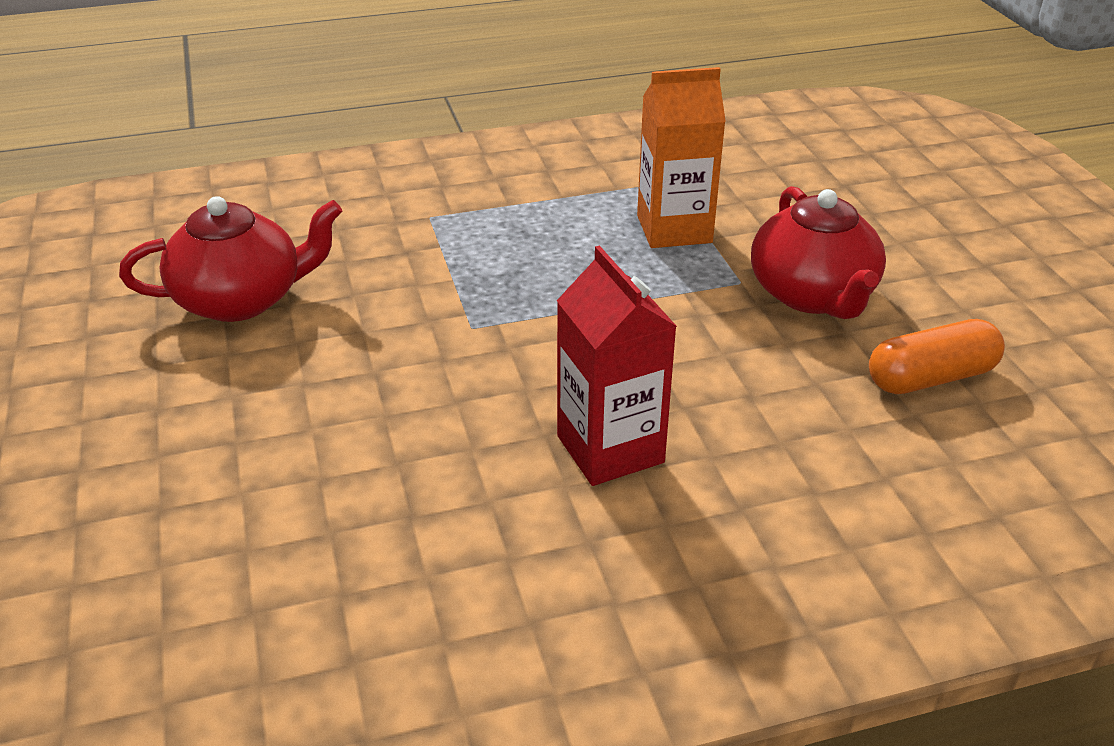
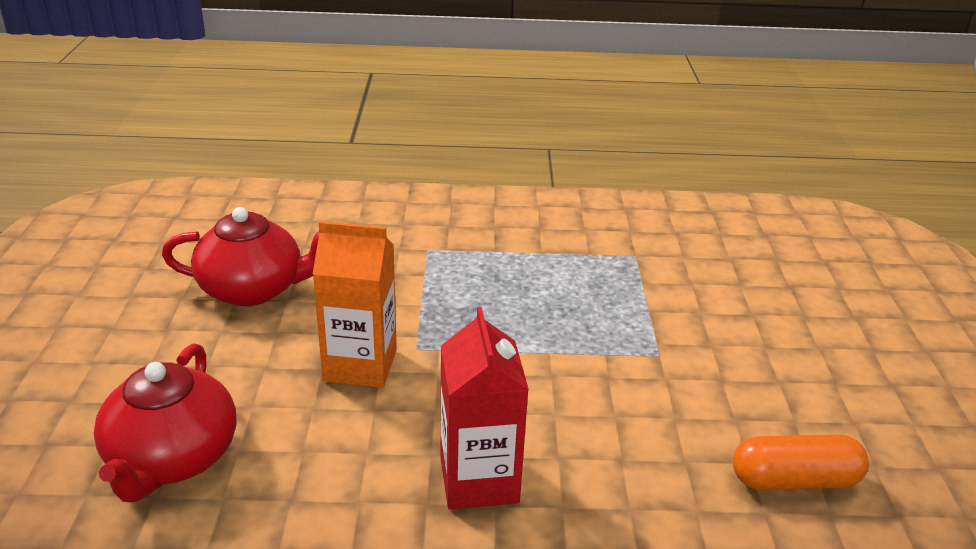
camera: 15 degrees right, 5 degrees down
(674, 229) = (621, 297): orange carton -> orange carton (360, 365)
(813, 295) = (718, 380): red teapot -> red teapot (172, 459)

